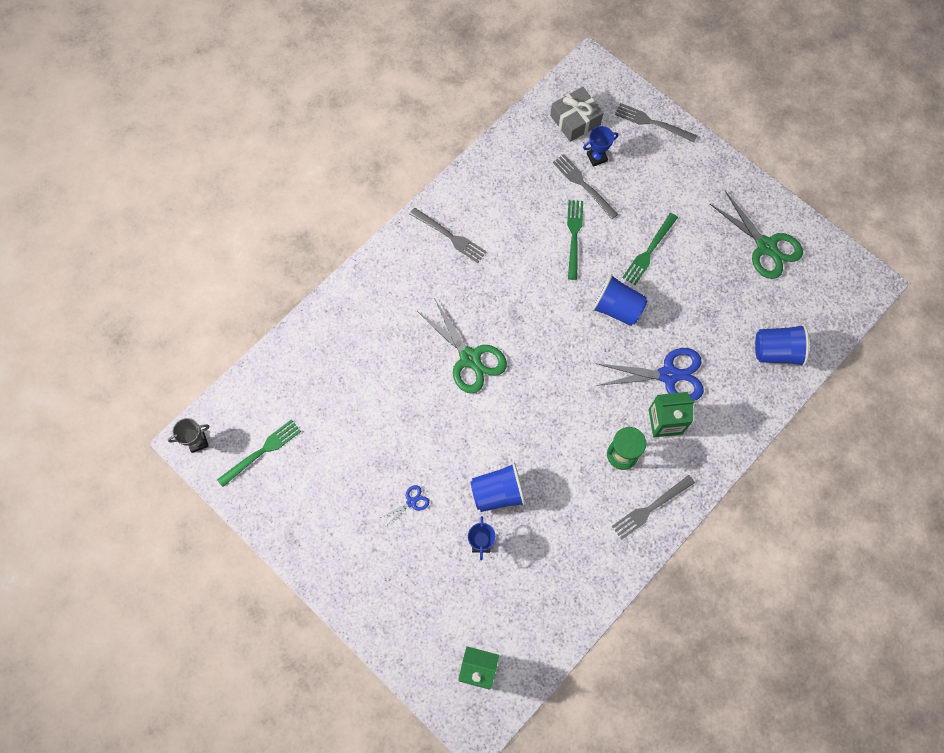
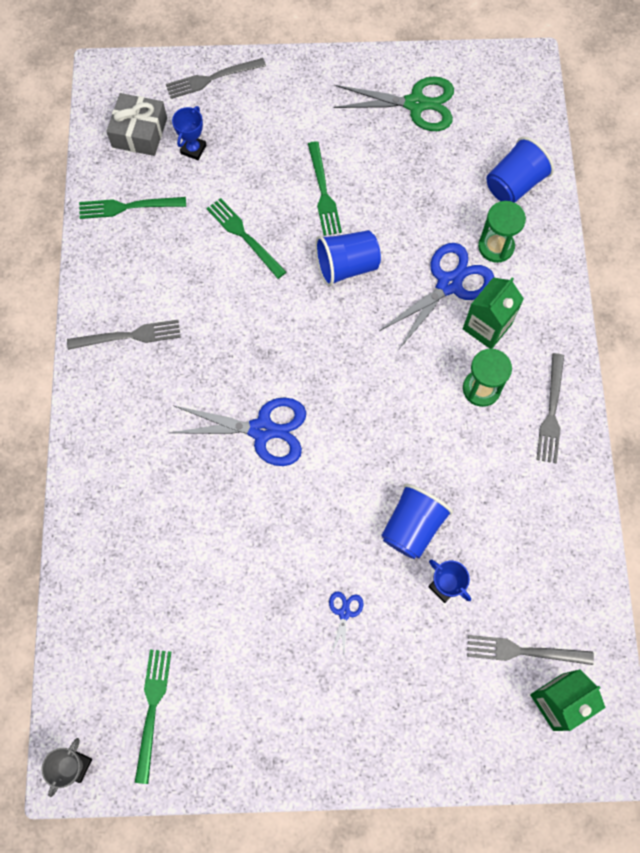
camera: 45 degrees left, 0 degrees up
(470, 358) = (262, 430): green scissors -> blue scissors
(524, 159) = (128, 207): none -> green fork
(583, 185) = (206, 184): grey fork -> grey fork (523, 651)
(723, 379) = (496, 247): none -> green hourglass

